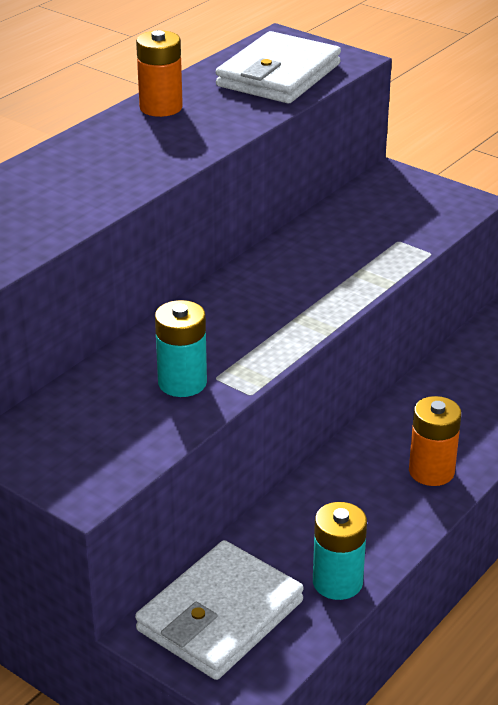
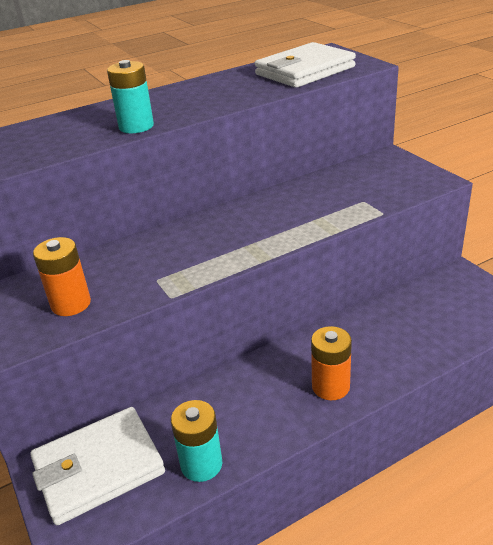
camera: 25 degrees right, 0 degrees up
(161, 107) = (206, 84): orange battery -> orange battery (71, 304)
(182, 383) = (130, 279): turquoise battery -> turquoise battery (136, 126)

